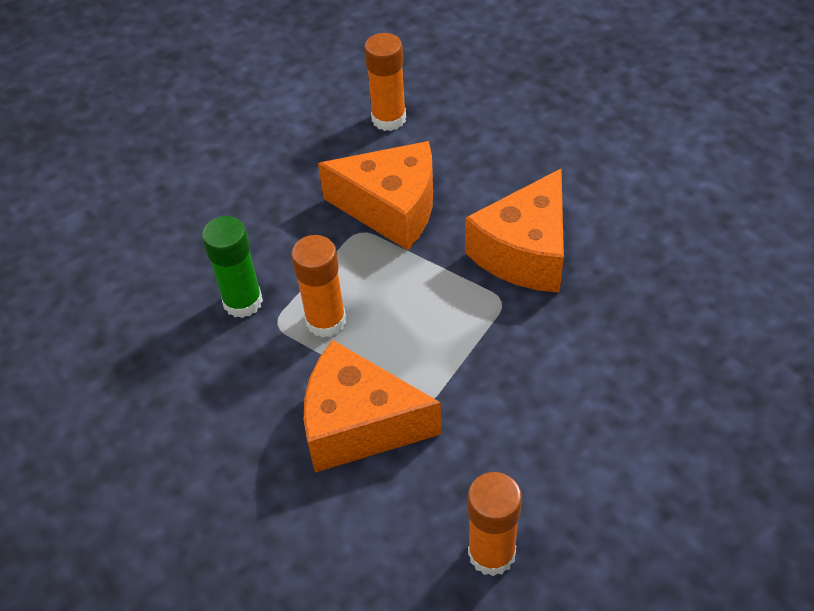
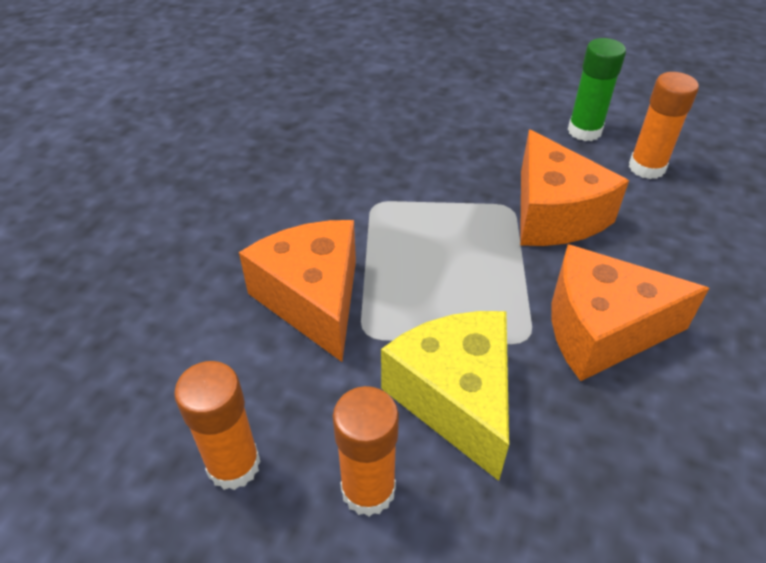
camera: 55 degrees right, 5 degrees down
(243, 302) = (379, 176): green glue stick -> green glue stick (584, 131)
(326, 321) = (401, 229): orange glue stick -> orange glue stick (368, 490)
(525, 376) = (455, 398): none -> yellow cheese

